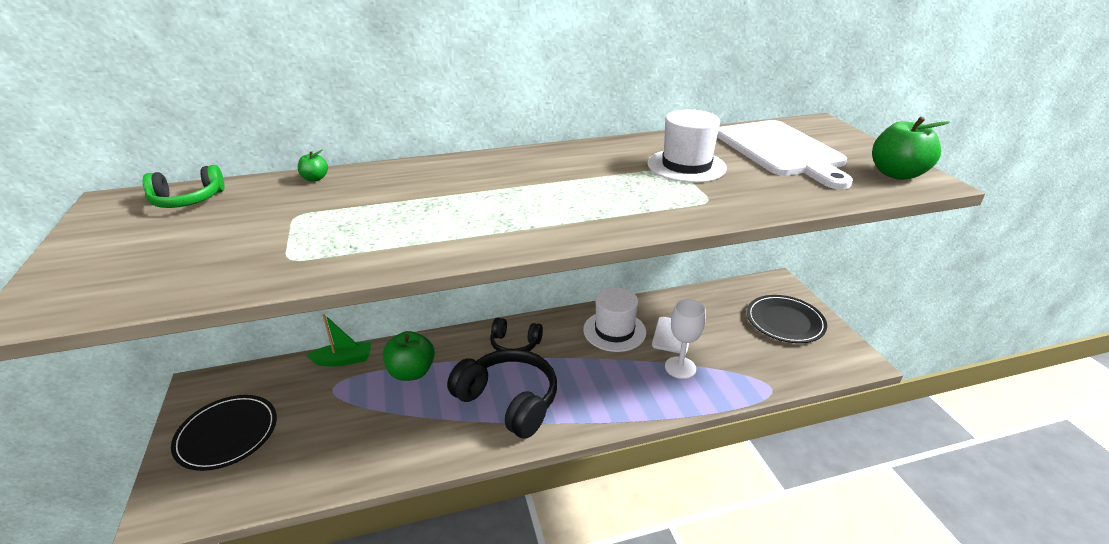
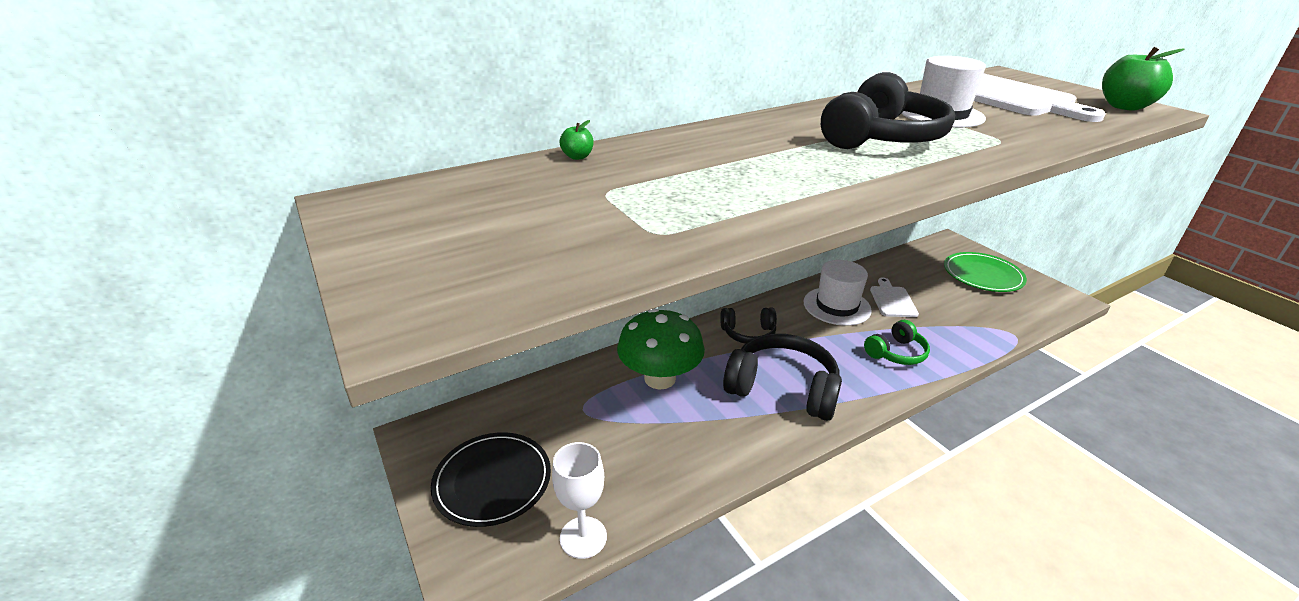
camera: 15 degrees left, 0 degrees up
(188, 200) = (450, 191): green headphones -> green headphones (896, 353)
(343, 360) = (574, 379): green boat -> none
(411, 372) = (660, 378): green apple -> green mushroom
(594, 186) = (881, 138): none -> black headphones
(680, 367) = (922, 330): white goblet -> white goblet (583, 537)
(785, 321) = (982, 275): black plate -> green plate

